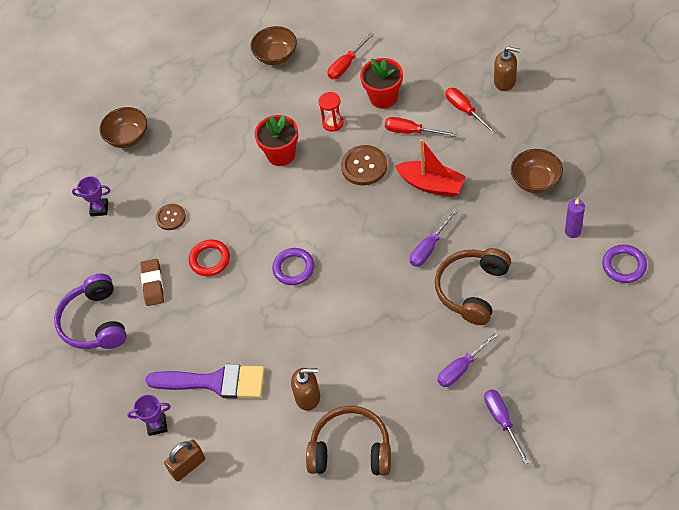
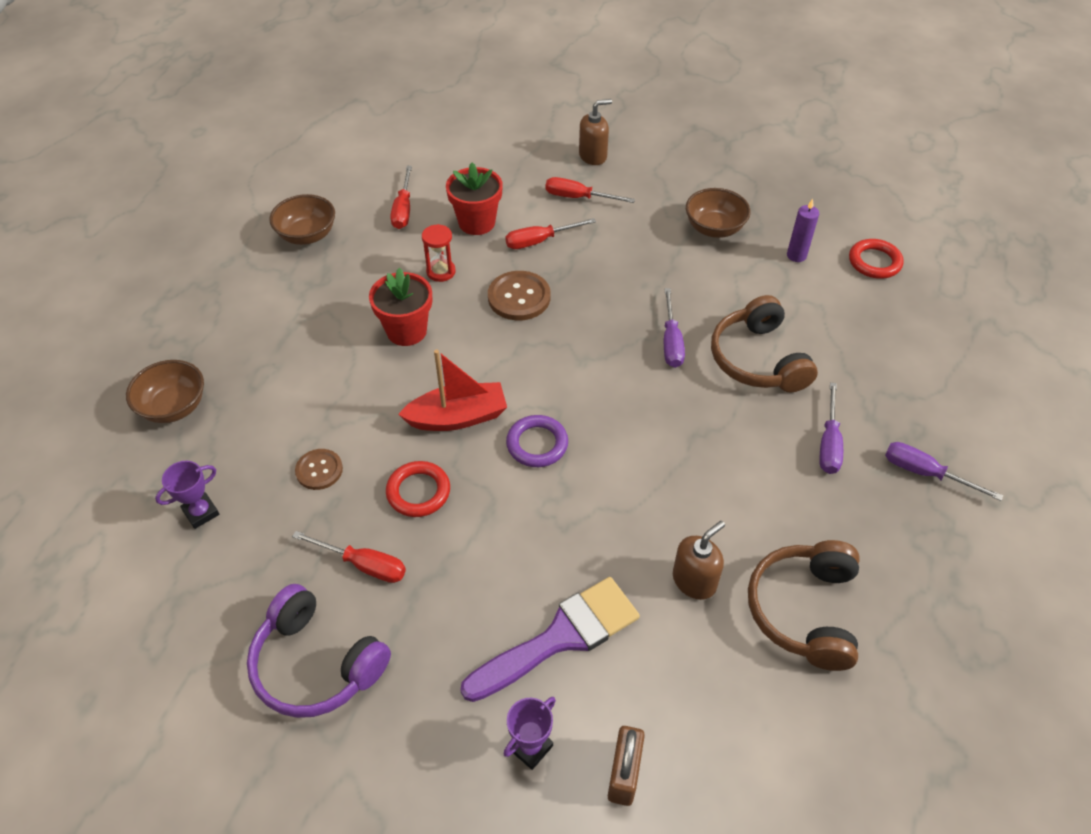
camera: 45 degrees left, 5 degrees down
(153, 284) = (363, 565): brown eraser -> red screwdriver
(351, 450) = (804, 610): brown headphones -> brown headphones turned 45 degrees counterclockwise
(431, 185) = (612, 280): red boat -> red boat (457, 417)
(624, 266) = (874, 262): purple ring -> red ring

